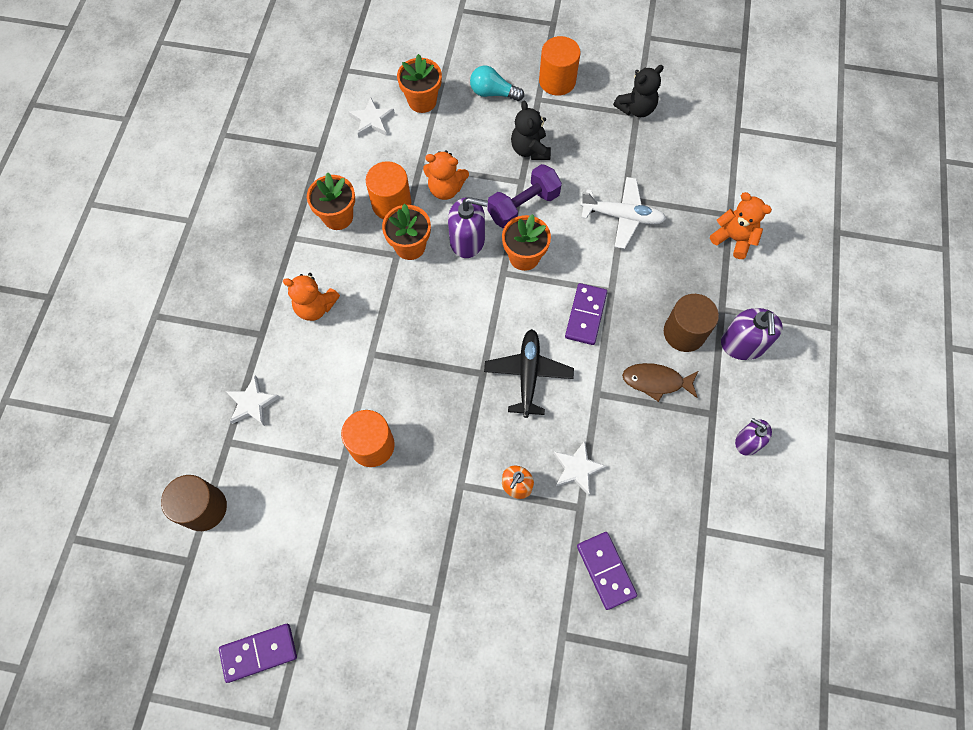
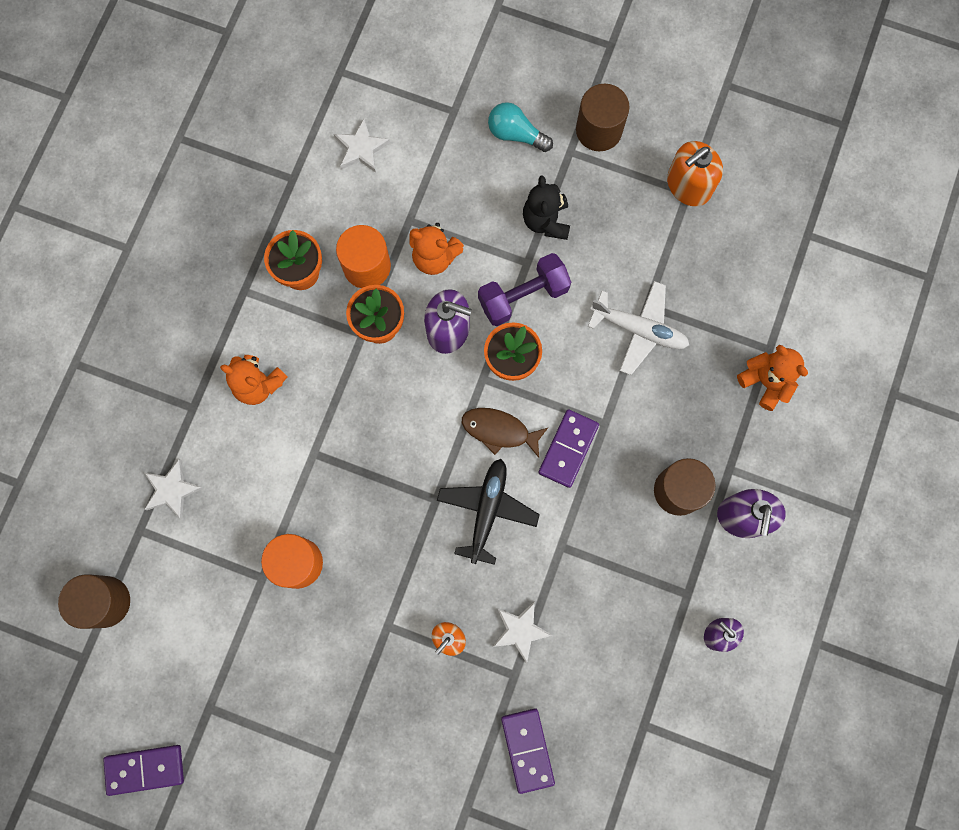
camera: 10 degrees right, 10 degrees up
(422, 101) = (426, 131): orange flower pot -> none
(557, 81) = (599, 130): orange cylinder -> brown cylinder
(636, 108) = (688, 185): black teddy bear -> orange soap dispenser
(656, 381) = (631, 544): brown fish -> brown fish (499, 430)

